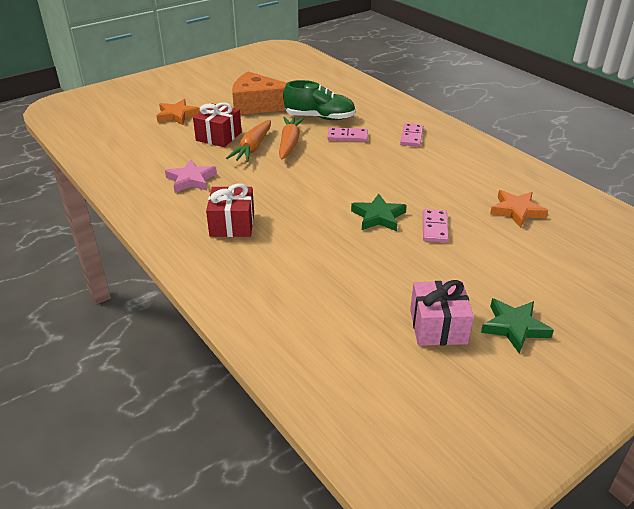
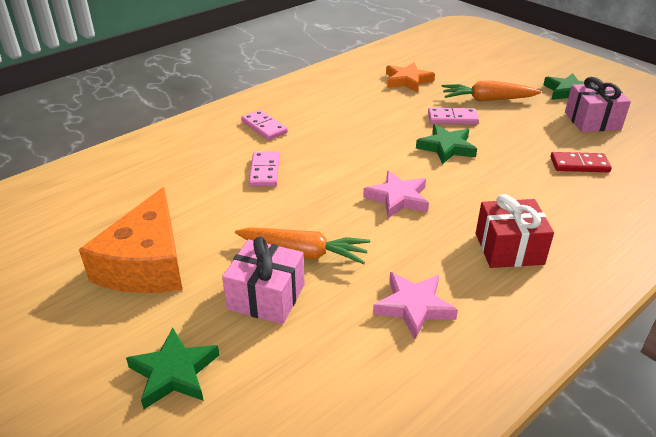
camera: 95 degrees left, 0 degrees up
(177, 115) = (174, 372): orange star -> green star
(219, 136) = (266, 297): red gift -> pink gift
(289, 143) = (287, 218): orange carrot -> orange carrot (487, 100)
(304, 185) = (397, 198): none -> pink star
(319, 117) = (204, 196): green shoe -> none
(343, 290) = (579, 165): none -> red domino
(411, 137) = (264, 127): pink domino -> pink domino turned 45 degrees clockwise

